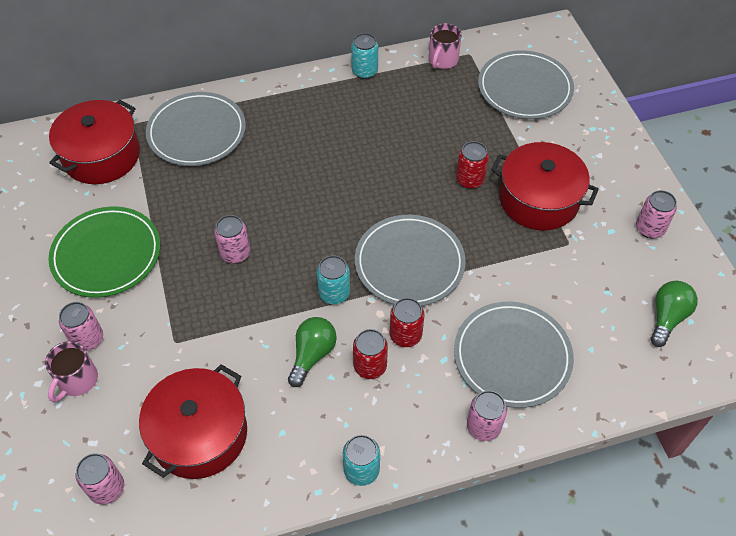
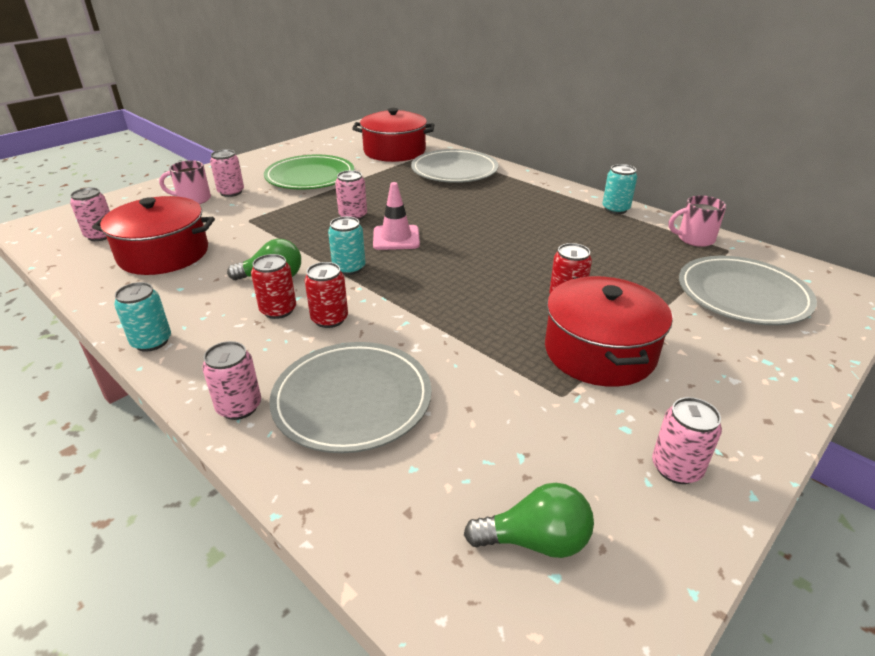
camera: 60 degrees right, 20 degrees down
(304, 239) = (396, 238): none -> pink traffic cone
(409, 263) = (420, 295): grey plate -> none

